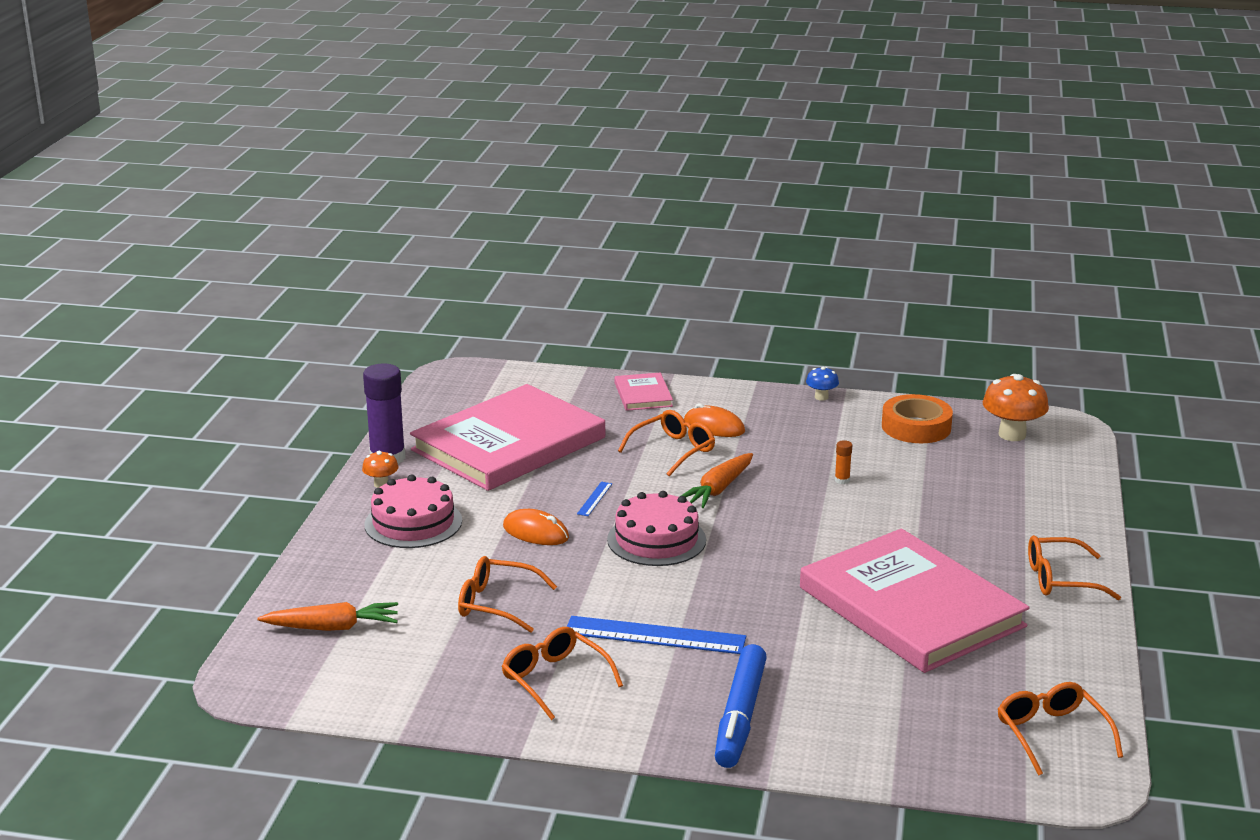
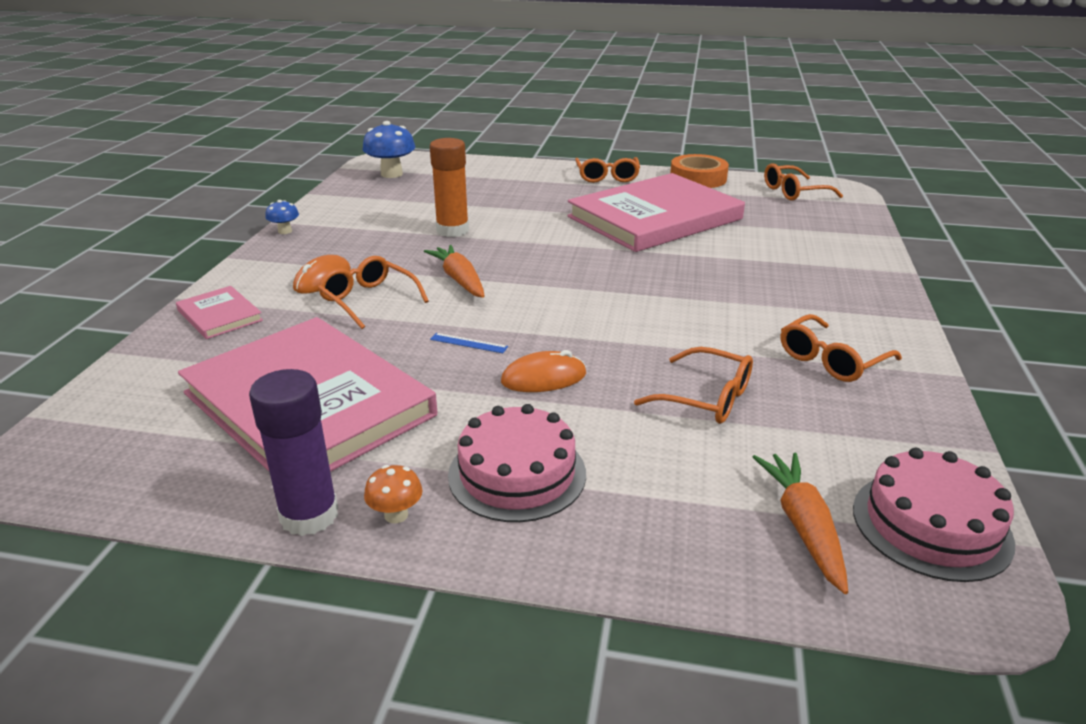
camera: 90 degrees left, 5 degrees up
(498, 604) = (705, 397): orange glasses -> orange glasses turned 75 degrees counterclockwise
(536, 532) = (543, 378): orange mouse -> orange mouse turned 45 degrees clockwise
(643, 395) = (220, 315): pink book -> pink book turned 60 degrees clockwise
(655, 635) = (733, 312): blue ruler -> none
(656, 540) = (558, 310): pink cake -> pink cake (931, 525)
(718, 489) = (459, 280): orange carrot -> orange carrot turned 150 degrees counterclockwise
(740, 716) = (834, 279): blue marker -> none
(842, 480) = (452, 230): orange glue stick -> orange glue stick, size x2.38
(916, 427) = (364, 201): orange tape -> orange tape (698, 178)
(1012, 435) = (391, 174): orange mushroom -> blue mushroom

